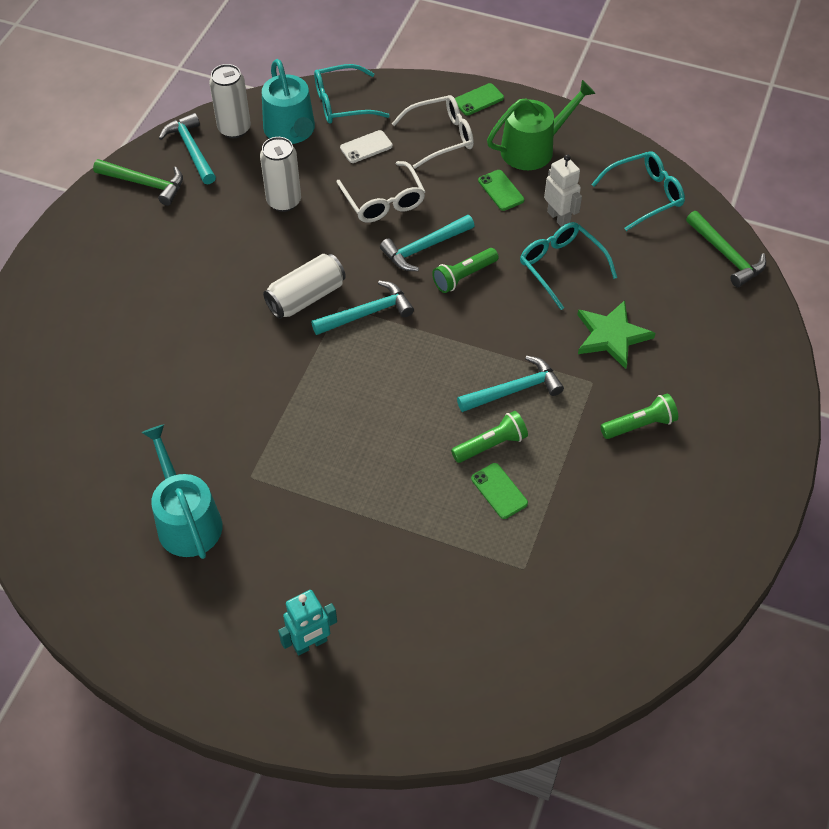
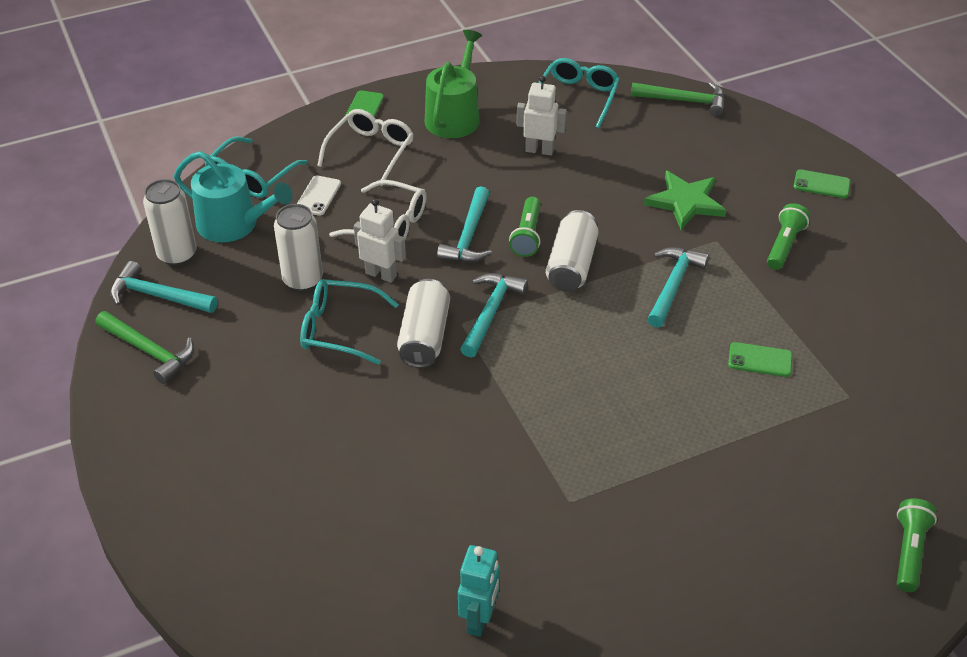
camera: 45 degrees left, 10 degrees down
(145, 184) = (149, 351): green hammer -> green hammer turned 60 degrees clockwise
(186, 520) = (565, 578): turquoise watering can -> none
(310, 643) = (789, 580): turquoise robot -> turquoise robot (479, 619)
(334, 233) = (381, 274): none -> white robot
(464, 321) = (571, 265): none -> white can
(491, 445) = (710, 334): green flashlight -> green flashlight (909, 551)
(501, 190) = (470, 159): green phone -> green phone (821, 184)
(561, 266) = (587, 181): turquoise glasses -> turquoise glasses (338, 329)

